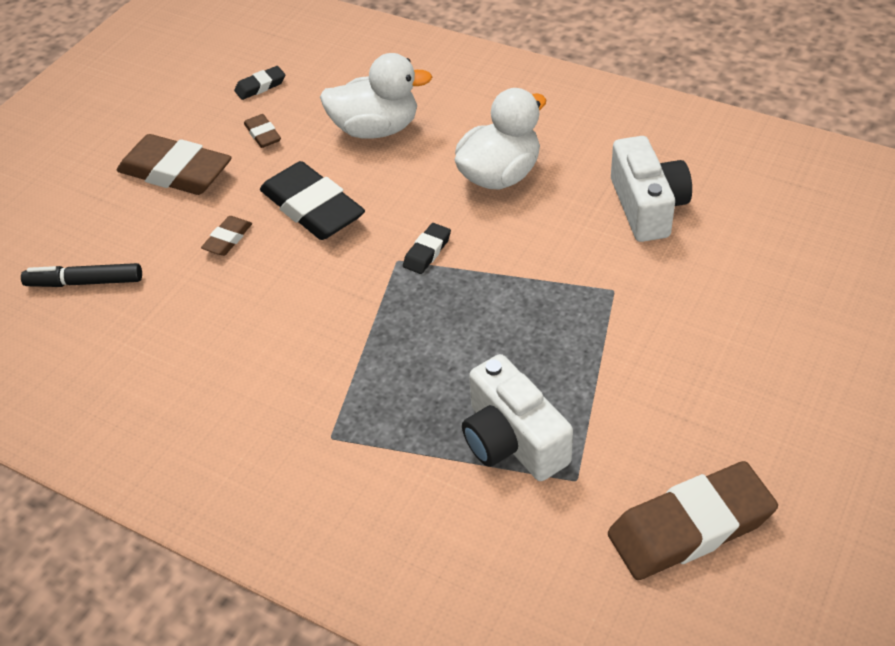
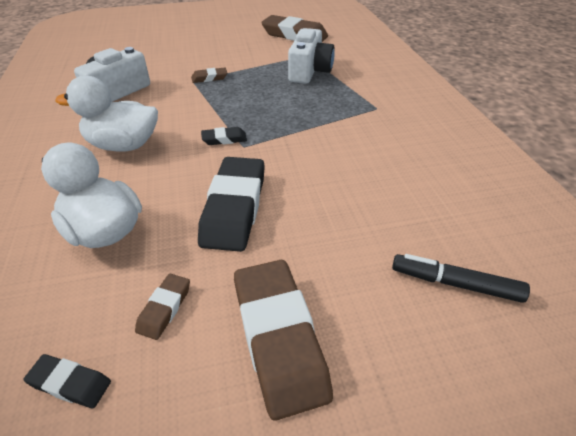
camera: 135 degrees left, 5 degrees down
(85, 282) = (455, 284): black marker -> black marker turned 150 degrees clockwise
(228, 239) = (313, 231): brown eraser -> brown eraser (209, 78)

